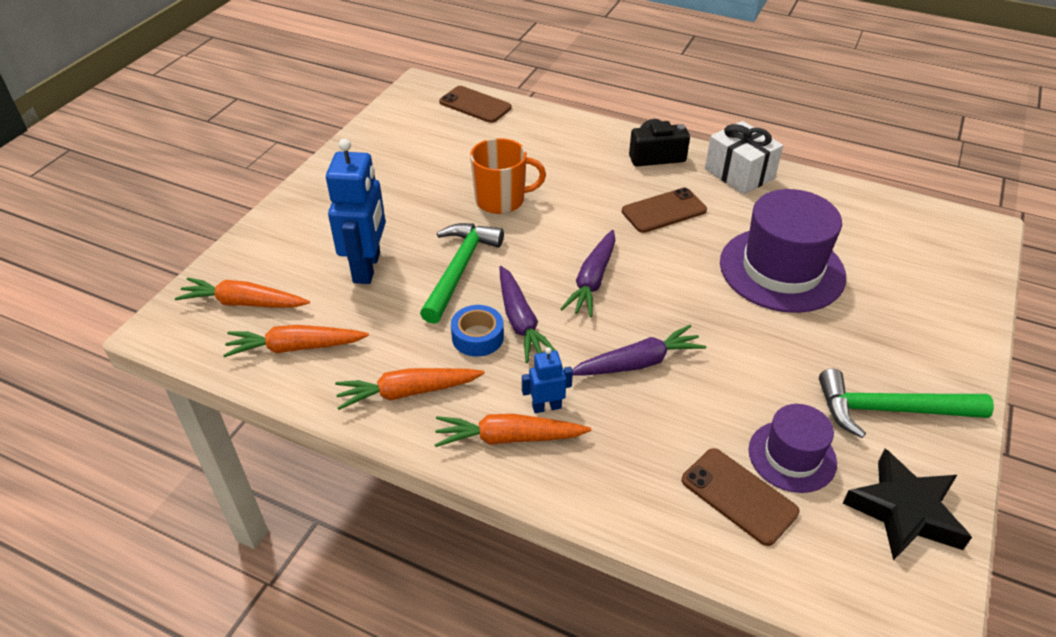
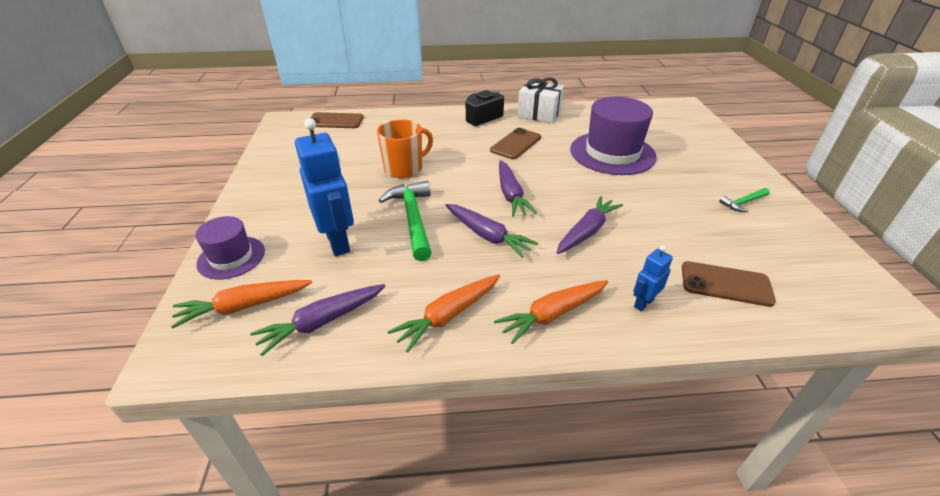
camera: 30 degrees left, 5 degrees down
(295, 347) = (322, 322): orange carrot -> purple carrot
(477, 337) = (466, 257): blue tape -> none
(546, 407) = (557, 282): blue robot -> blue robot (643, 303)
(792, 456) = (726, 248): purple hat -> purple hat (231, 257)
(890, 410) = (743, 203): green hammer -> green hammer, size x0.51
(904, 511) = (810, 252): black star -> none

